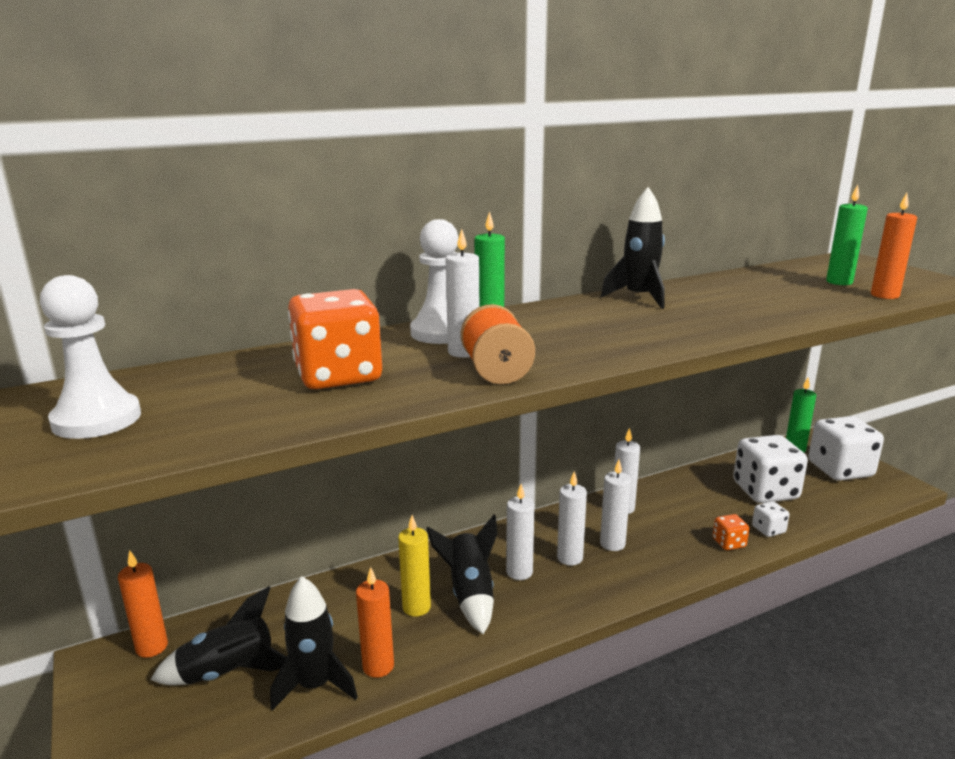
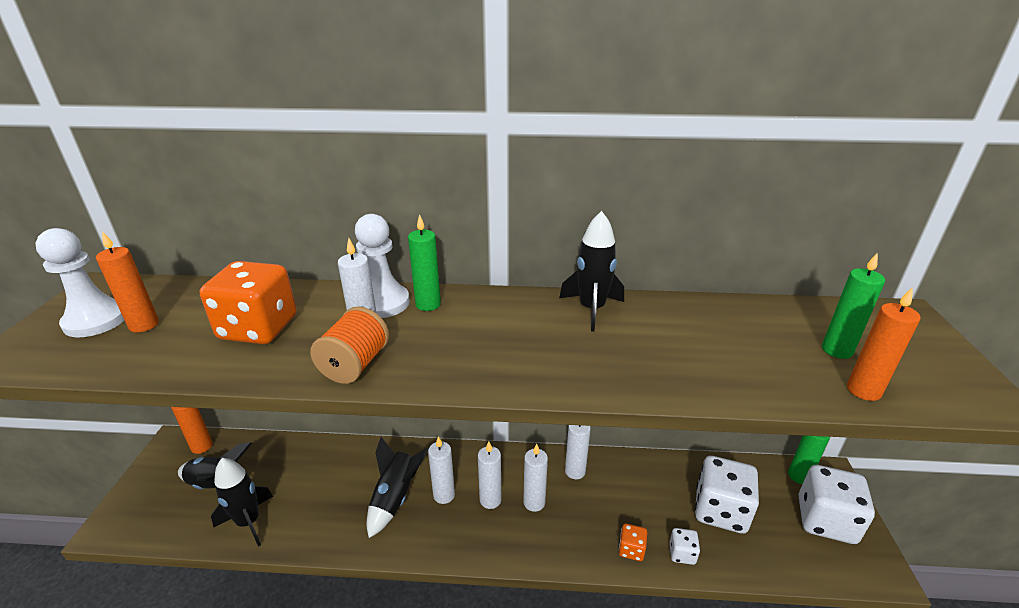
camera: 30 degrees right, 10 degrees up
(378, 666) = (292, 527): orange candle -> orange candle (144, 325)
(416, 607) = (354, 491): yellow candle -> none

